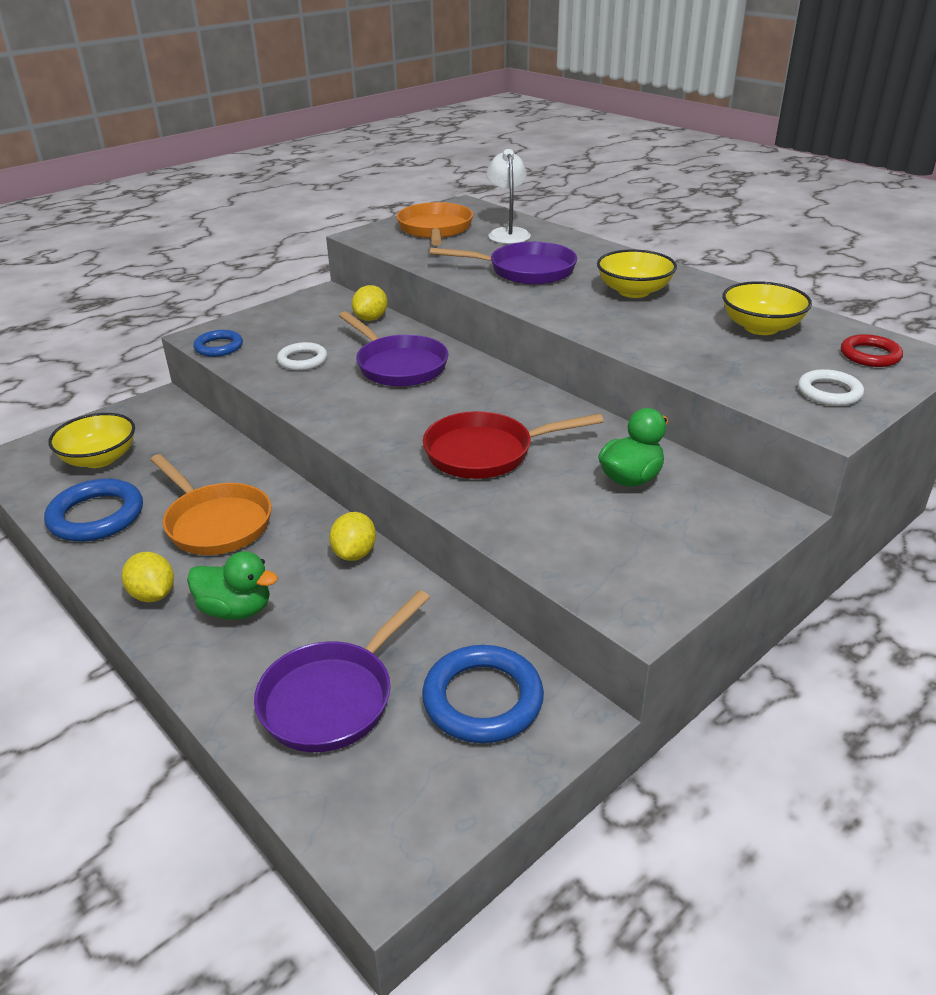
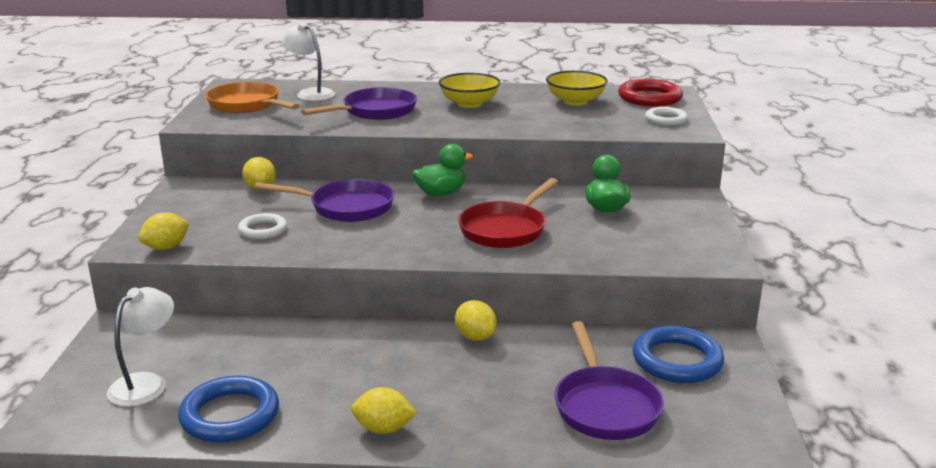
camera: 45 degrees left, 10 degrees down
(100, 459) = (146, 383): yellow bowl -> white lamp
(216, 523) = (342, 370): orange pan -> none
(219, 347) = (166, 247): blue ring -> yellow lemon
(236, 609) = (459, 403): green duck -> green duck (441, 193)
(870, 355) = (649, 98): red ring -> red ring, size x1.62

